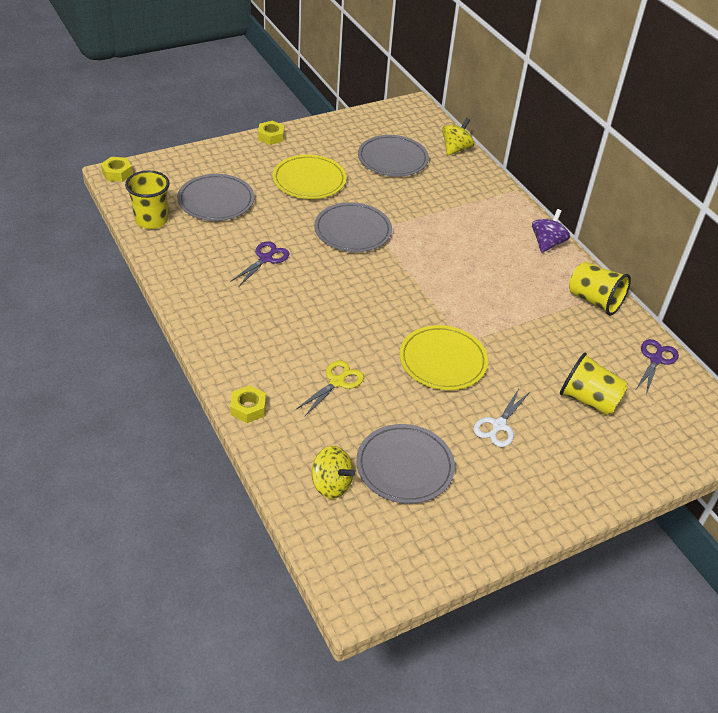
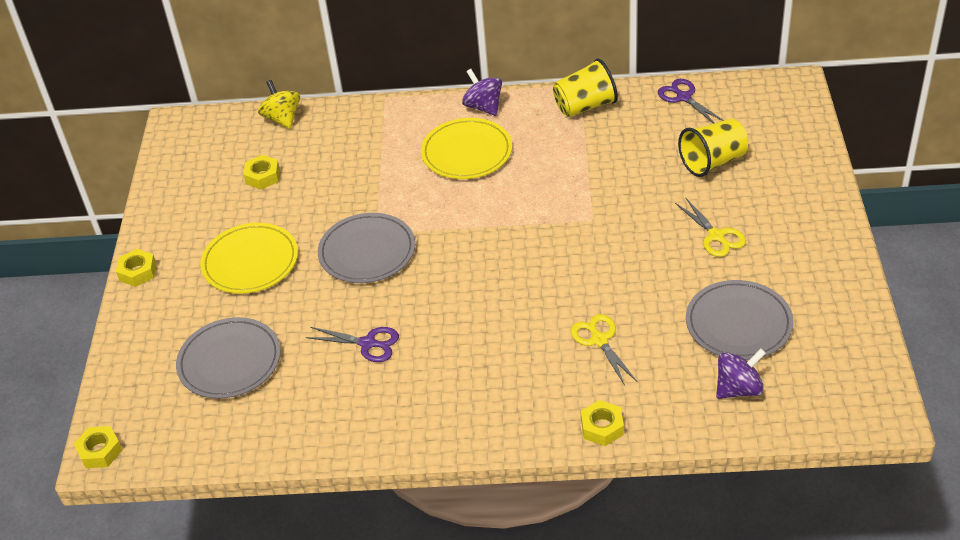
camera: 55 degrees left, 0 degrees up
(151, 220) = (225, 437): yellow cup -> none
(266, 258) = (368, 343): purple scissors -> purple scissors turned 135 degrees clockwise
(331, 484) = (738, 389): yellow spinning top -> purple spinning top
(392, 159) = (262, 176): grey plate -> yellow nut
(443, 361) = (610, 246): yellow plate -> yellow plate (467, 152)
(498, 426) = (716, 236): white scissors -> yellow scissors

